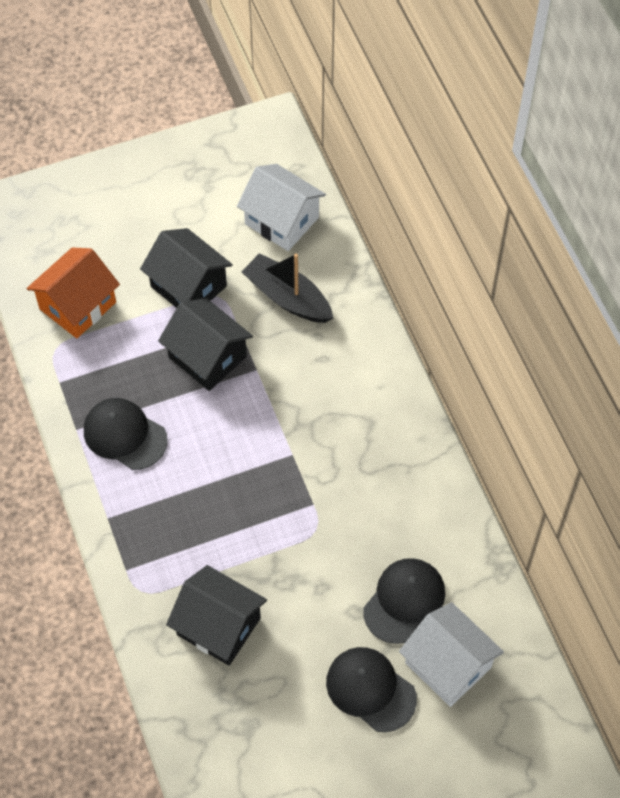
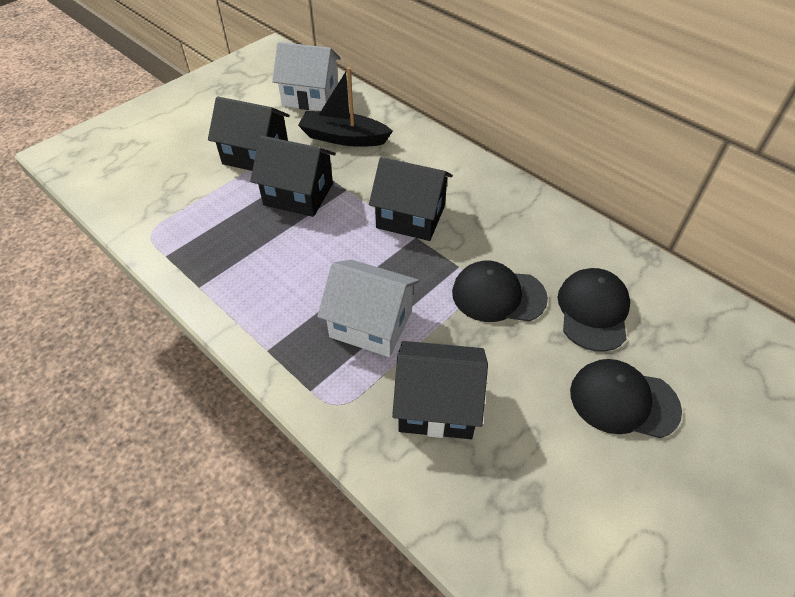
camera: 25 degrees left, 10 degrees down
(77, 306) = (160, 196): orange house -> none
(125, 435) = (251, 275): black cap -> black cap (498, 295)
(300, 429) = (411, 217): none -> black house
(448, 665) = (672, 348): white house -> white house (371, 324)

